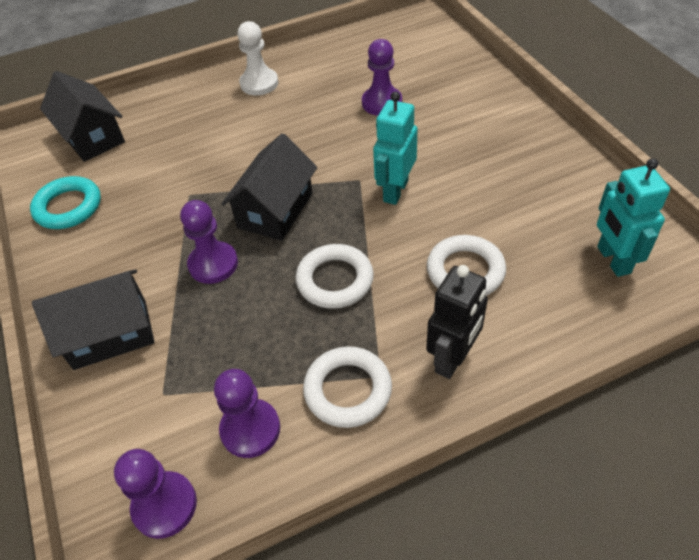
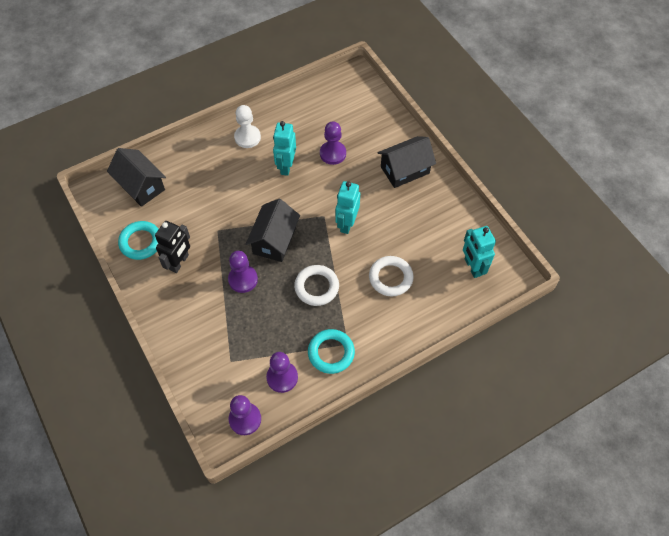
camera: 10 degrees left, 10 degrees up
(110, 334) = (192, 327): black house -> black house (405, 170)
(309, 117) = (286, 166): none -> turquoise robot
(348, 390) = (331, 353): white ring -> turquoise ring
(453, 359) = (385, 332): black robot -> black robot (179, 262)

